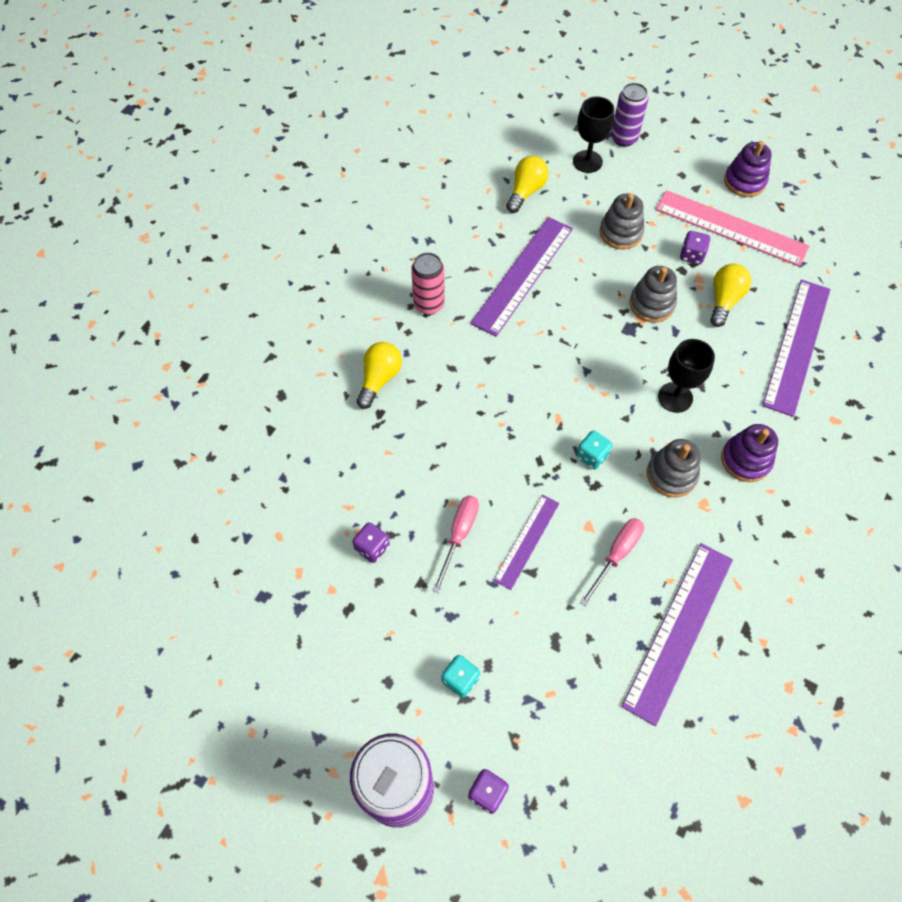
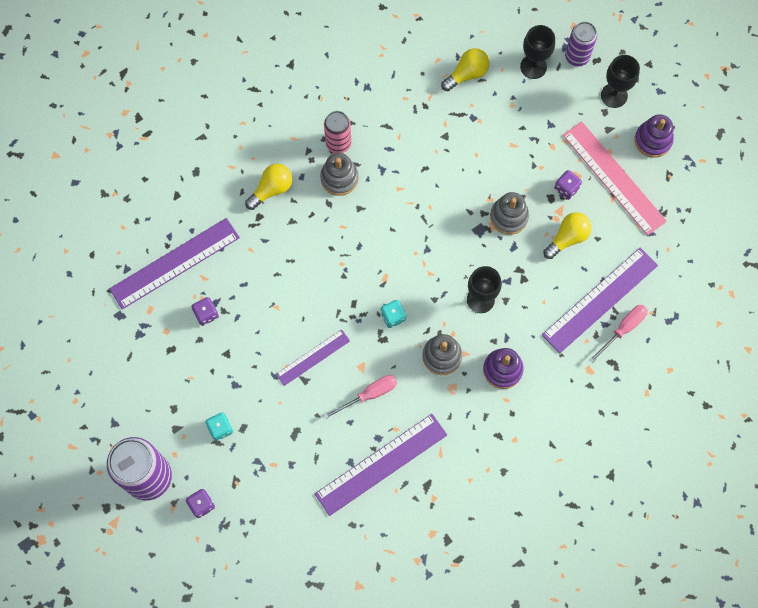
camera: 25 degrees right, 10 degrees up
(459, 535) = (269, 332): pink screwdriver -> pink screwdriver (623, 329)
(523, 275) = (423, 149): purple ruler -> purple ruler (175, 263)
(620, 233) = (521, 144): grey stacking toy -> grey stacking toy (339, 178)
(681, 157) = (614, 95): none -> black goblet

